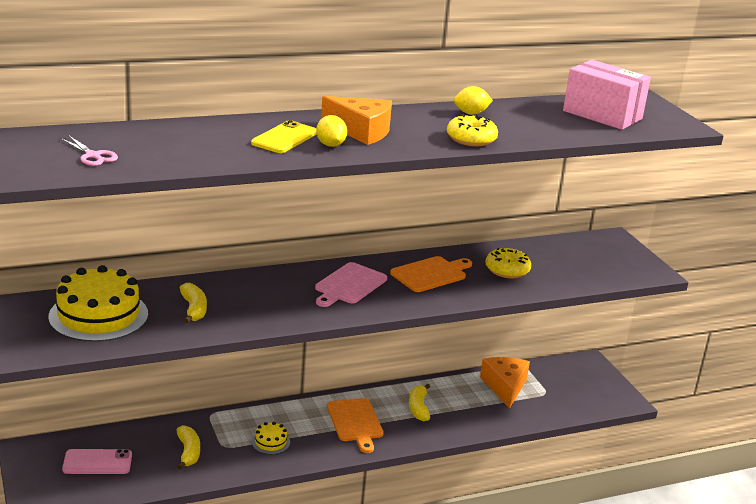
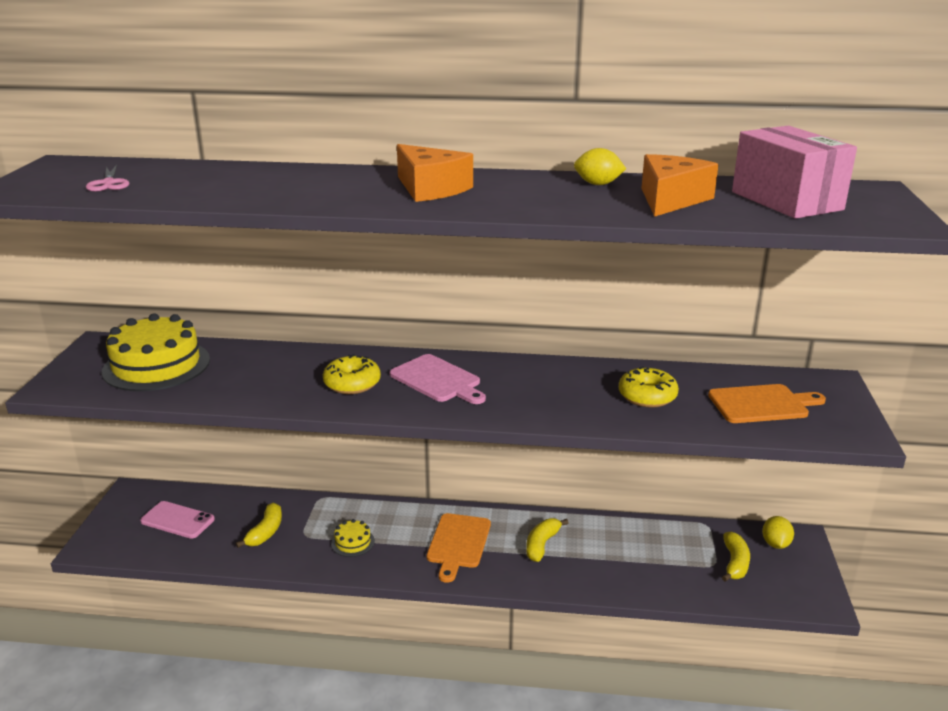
camera: 30 degrees right, 0 degrees up
(194, 309) = (250, 376): yellow banana -> yellow banana (735, 563)
(284, 138) = (331, 187): yellow phone -> none
(330, 145) = (371, 198): yellow lemon -> yellow lemon (775, 544)
(349, 285) = (437, 380): pink cutting board -> pink cutting board turned 105 degrees counterclockwise
(431, 274) = (546, 385): orange cutting board -> orange cutting board (762, 404)
(471, 139) = (557, 208): yellow donut -> yellow donut (352, 384)
(505, 387) = (665, 544): orange cheese -> orange cheese (670, 199)

